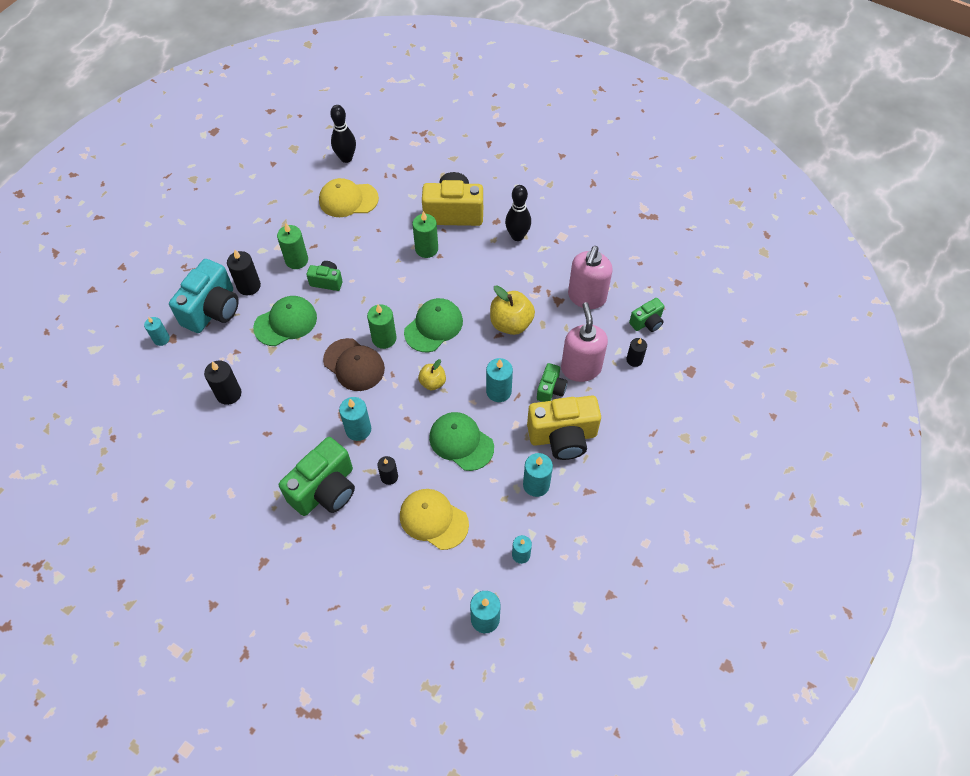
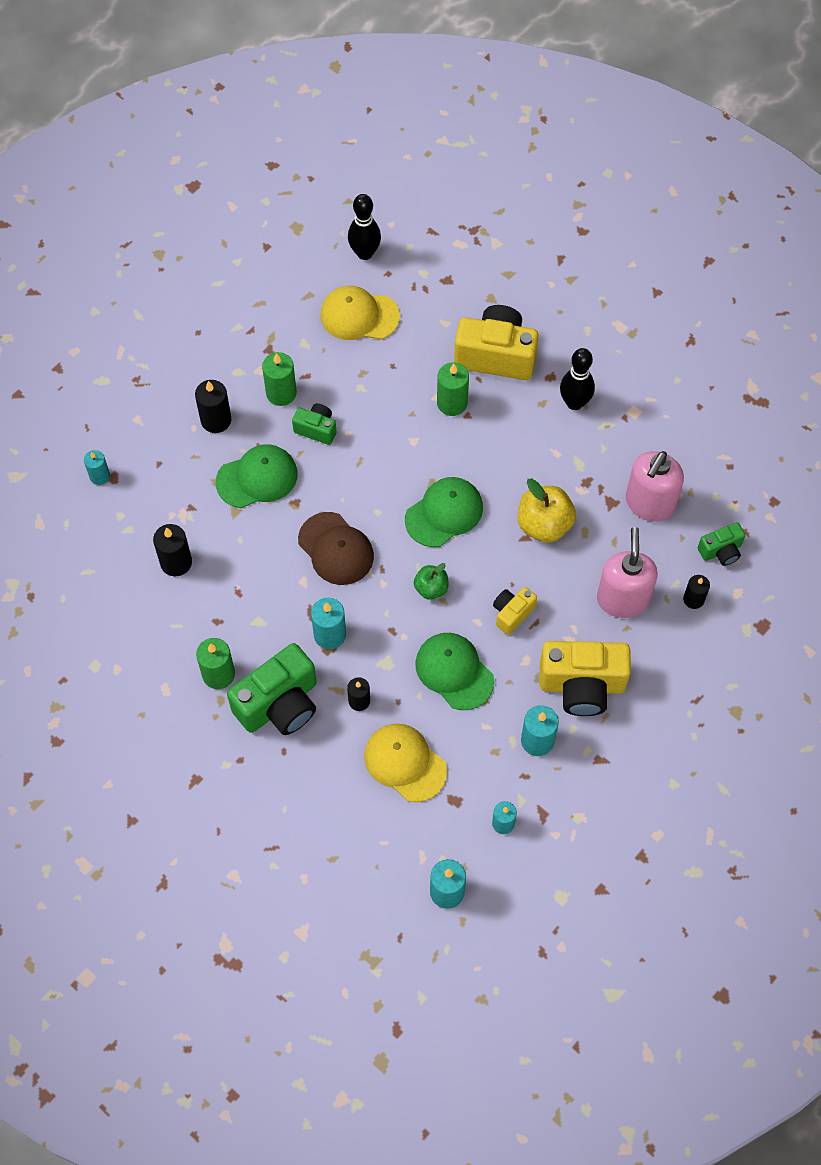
camera: 10 degrees right, 5 degrees up
(212, 310) = (167, 446): turquoise camera -> none
(384, 338) = (378, 519): green candle -> green candle (218, 674)
(432, 382) = (431, 588): yellow apple -> green apple
(498, 391) = (512, 613): turquoise candle -> yellow camera
(551, 389) = (578, 621): green camera -> none

